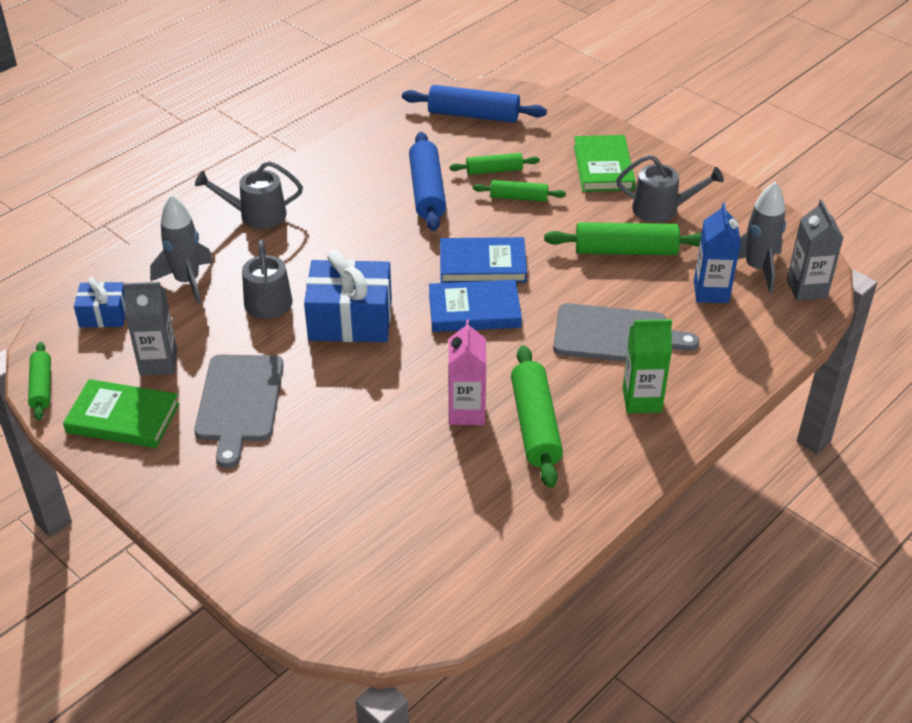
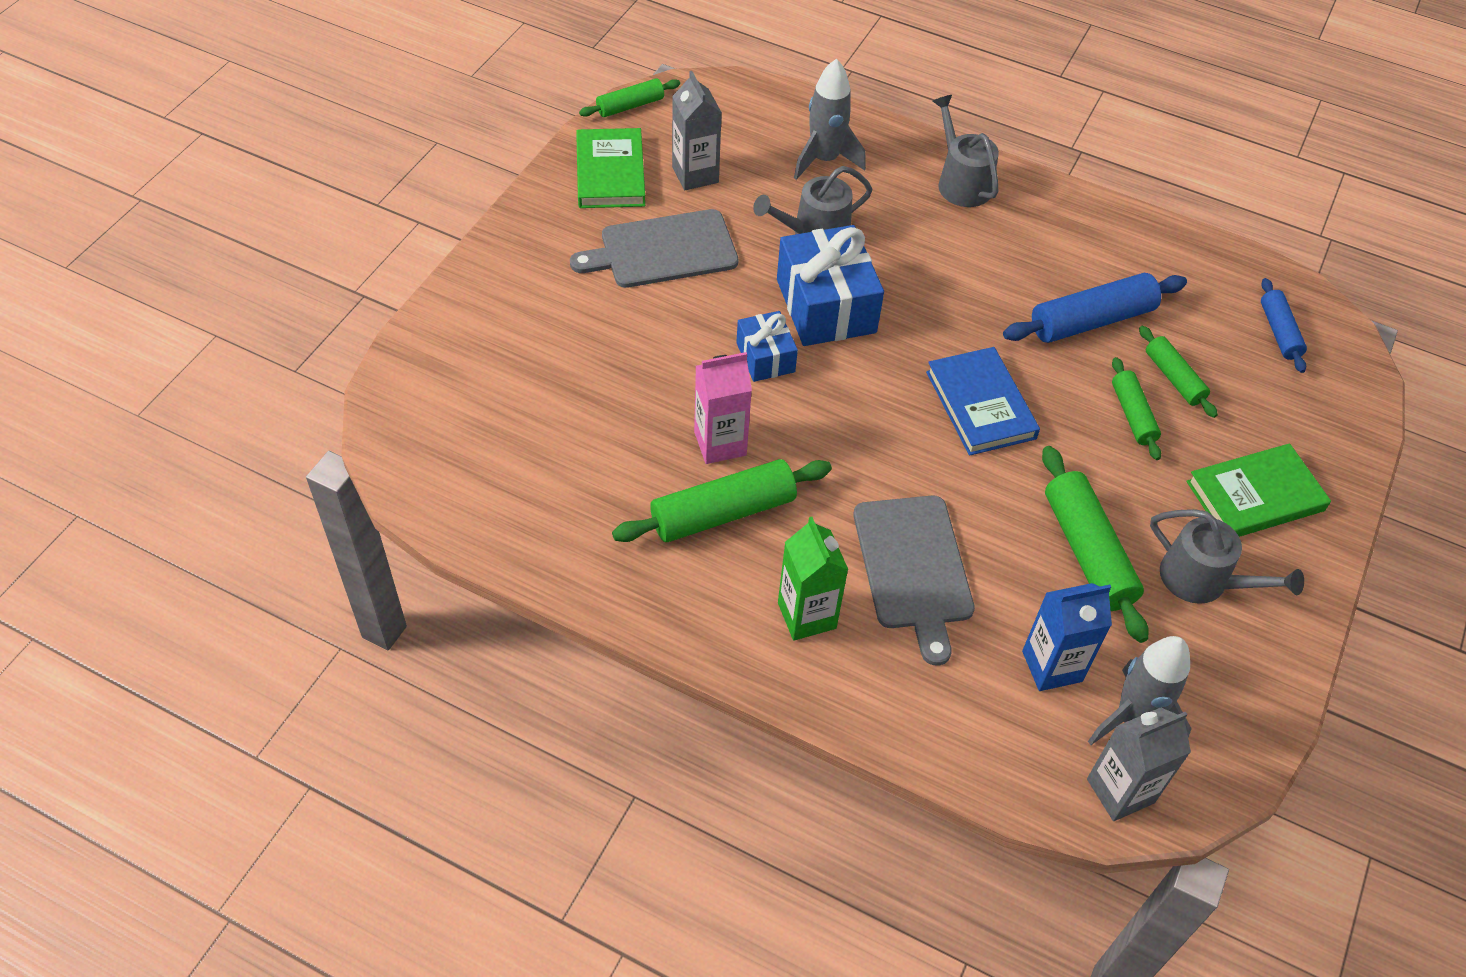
camera: 70 degrees right, 10 degrees up
(104, 315) = (746, 115): blue gift -> blue gift (765, 357)
(473, 115) = (1279, 332): blue rolling pin -> blue rolling pin, size x0.59
(474, 310) = (893, 414): blue book -> none
(661, 209) = (1202, 580): grey watering can -> grey watering can turned 45 degrees counterclockwise

